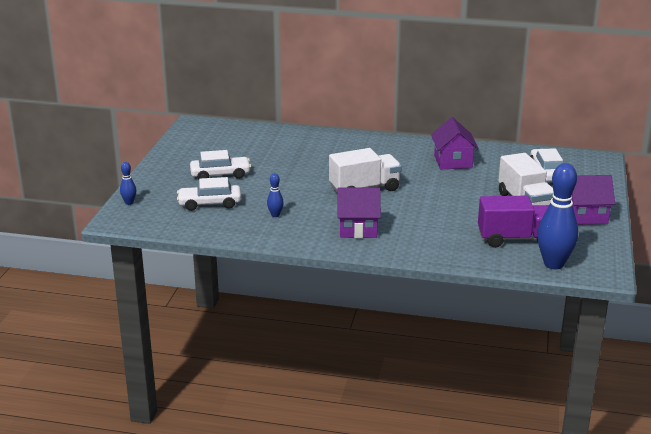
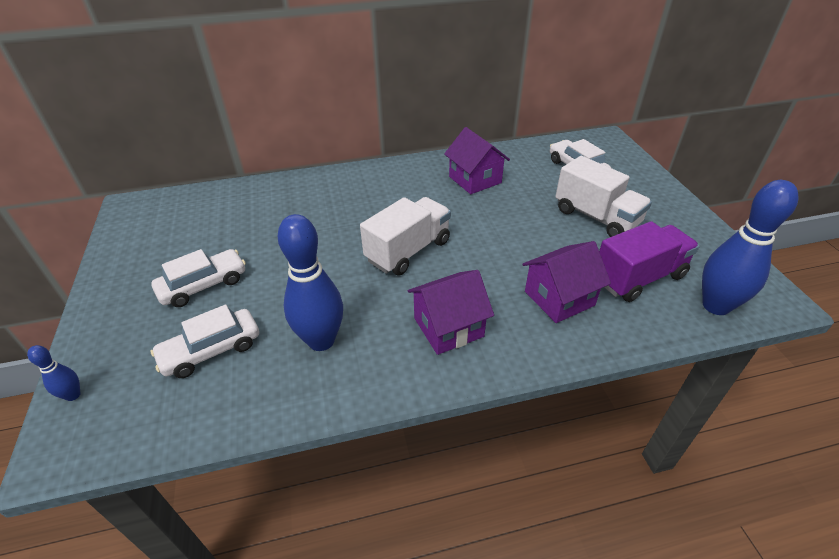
camera: 25 degrees left, 15 degrees up
(275, 215) = (321, 340): blue bowling pin -> blue bowling pin, size x2.21
(585, 216) = (669, 216): purple house -> purple house (559, 298)

